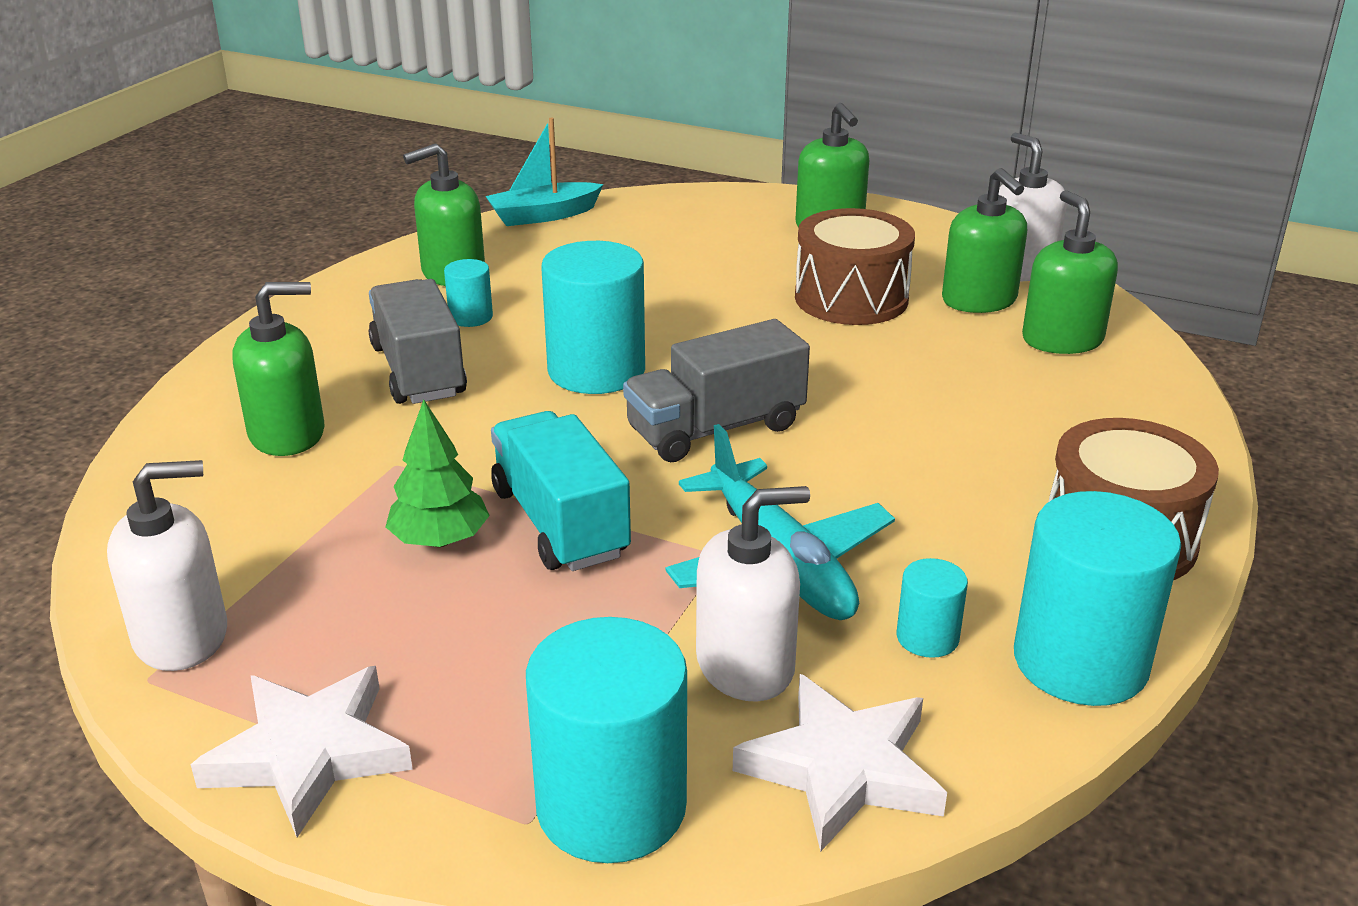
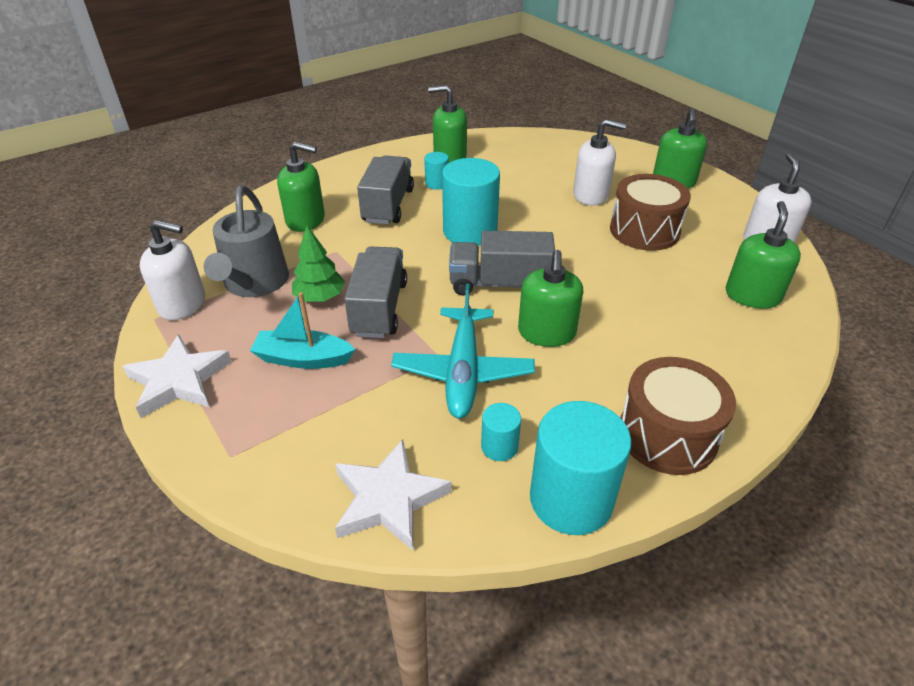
camera: 30 degrees right, 10 degrees up
(292, 558) = (254, 283): none -> grey watering can
(543, 215) = (521, 136): turquoise boat -> turquoise boat (303, 359)
(560, 523) = (379, 308): turquoise truck -> grey truck
(611, 806) = (269, 465): turquoise cylinder -> none
(745, 665) = (395, 421): white soap dispenser -> white soap dispenser (591, 195)
(979, 300) = (722, 254): green soap dispenser -> green soap dispenser (546, 333)

